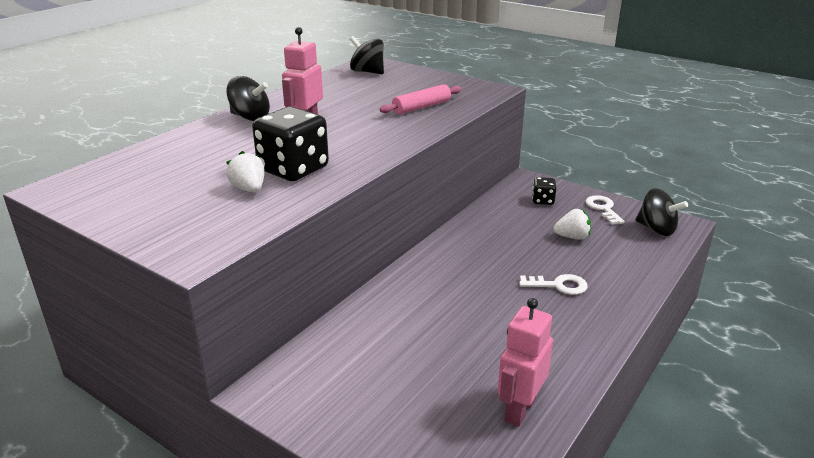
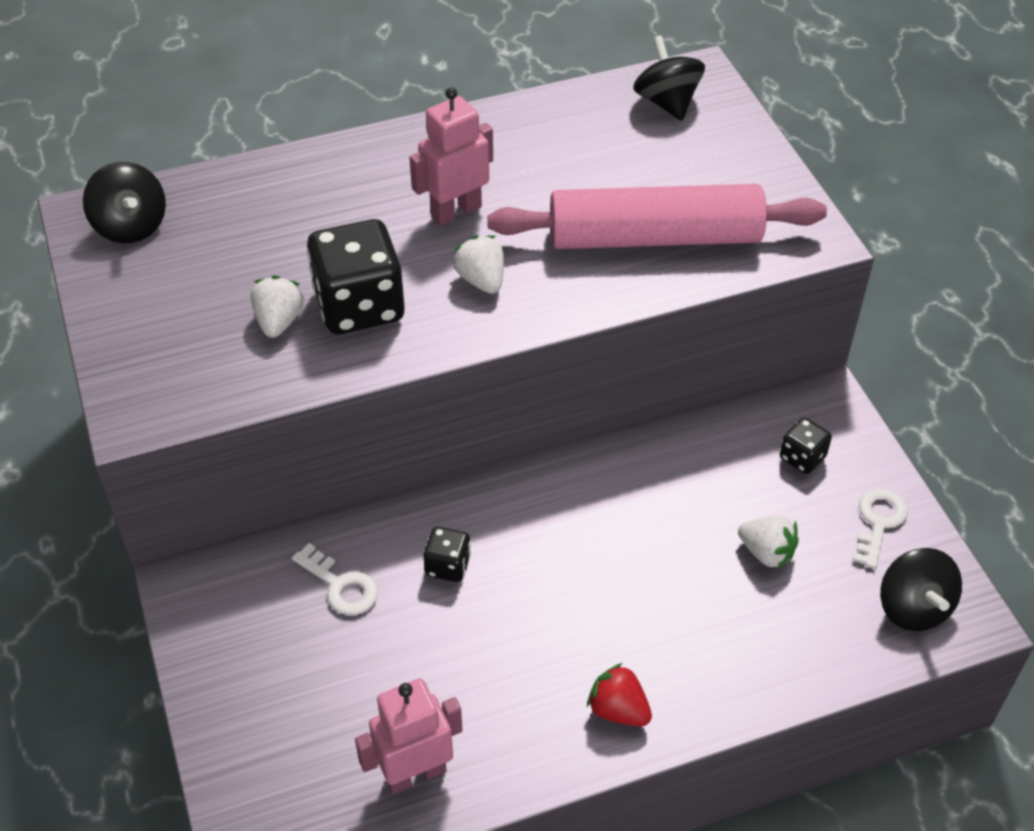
camera: 35 degrees right, 20 degrees up
(250, 117) = (403, 157): black spinning top -> black spinning top (131, 226)
(352, 142) = (481, 280): none -> white strawberry
(421, 107) = (654, 238): pink rolling pin -> pink rolling pin, size x1.95
(423, 308) = (448, 565): none -> black dice
(558, 285) = (652, 627): white key -> white key (341, 585)
(587, 325) = (618, 710): none -> red strawberry

